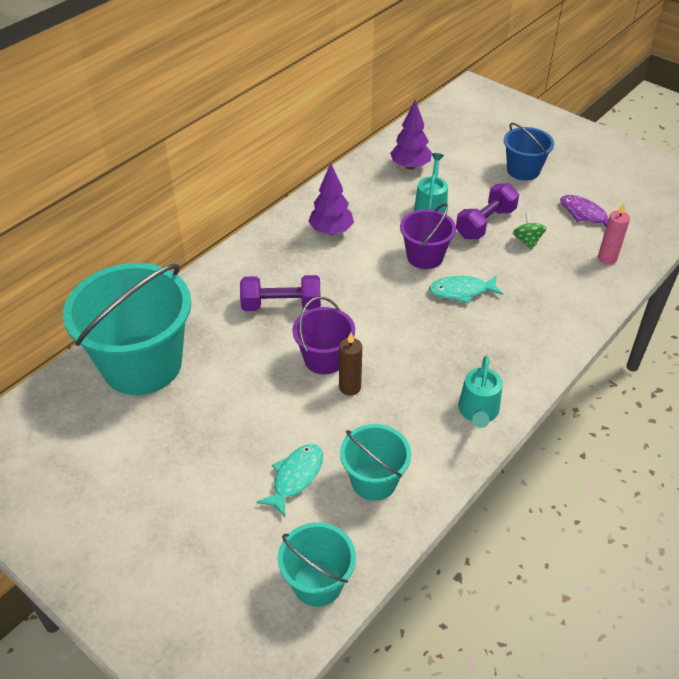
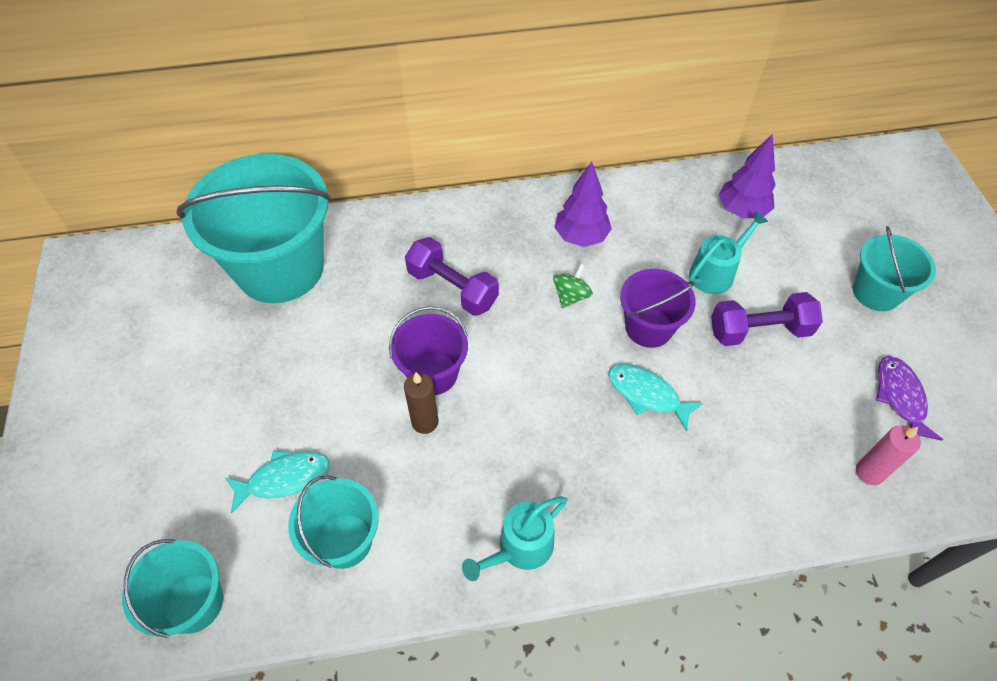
camera: 40 degrees right, 10 degrees up
(523, 170) = (876, 292): blue bucket -> turquoise bucket
(527, 241) = (788, 384): green spinning top -> green spinning top (571, 296)

